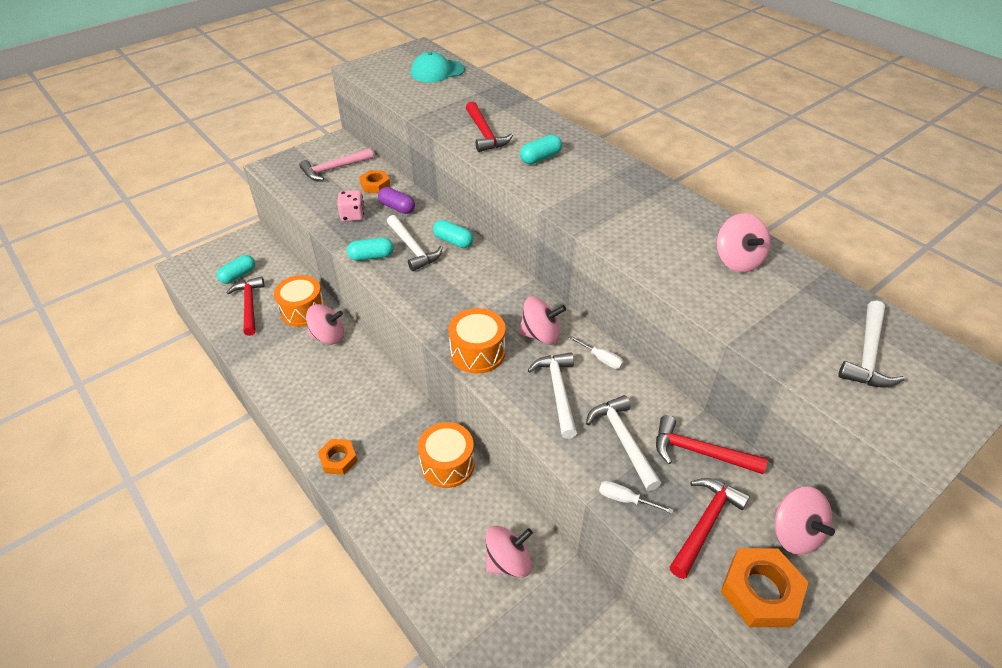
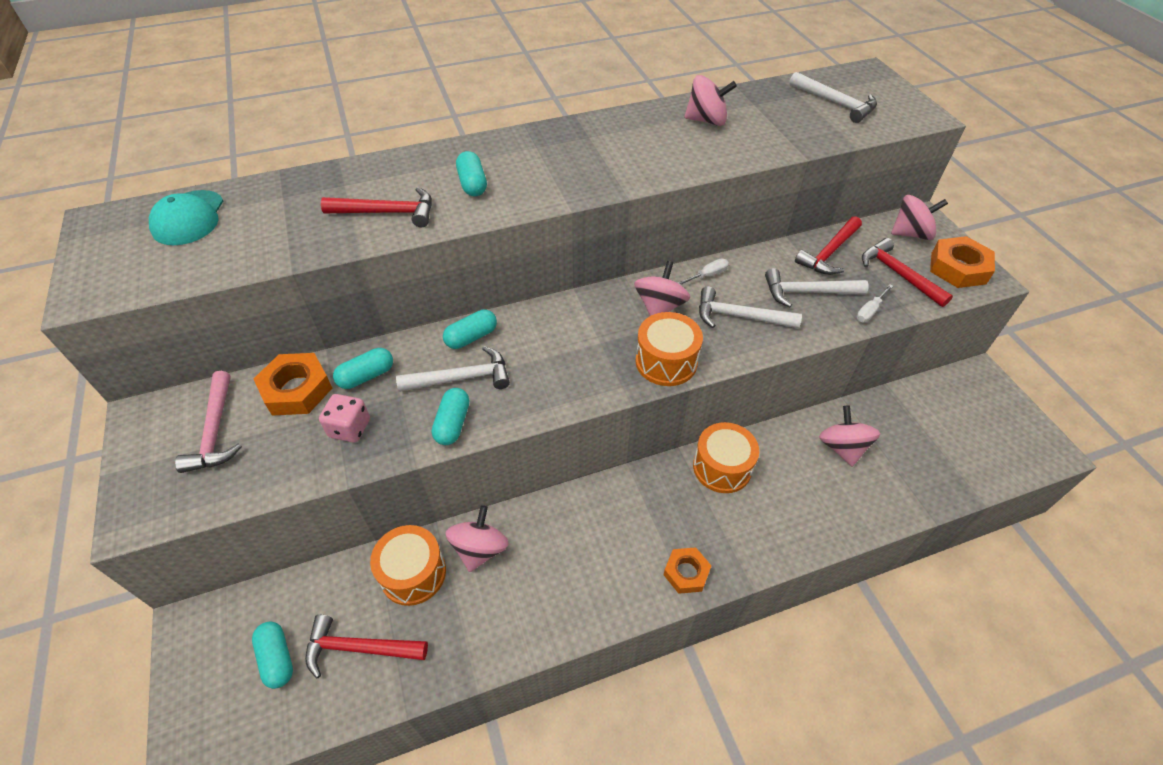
camera: 70 degrees left, 5 degrees up
(375, 185) = (297, 389): orange nut -> orange nut, size x1.53
(397, 207) = (366, 376): purple capsule -> turquoise capsule

